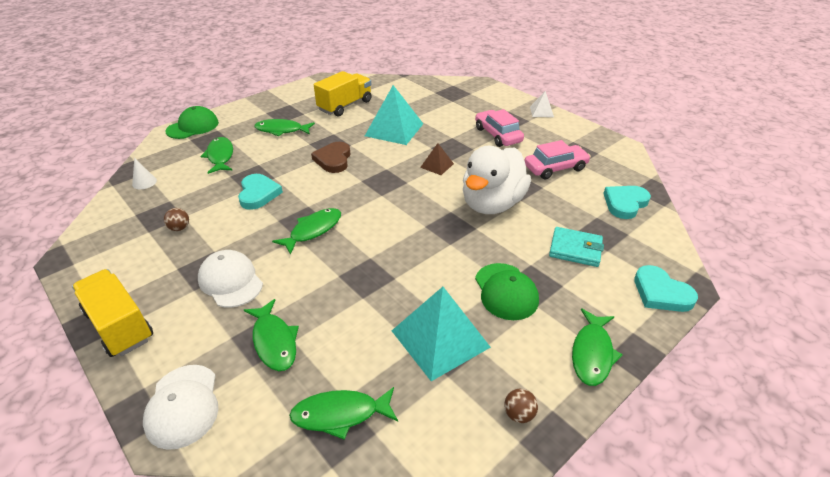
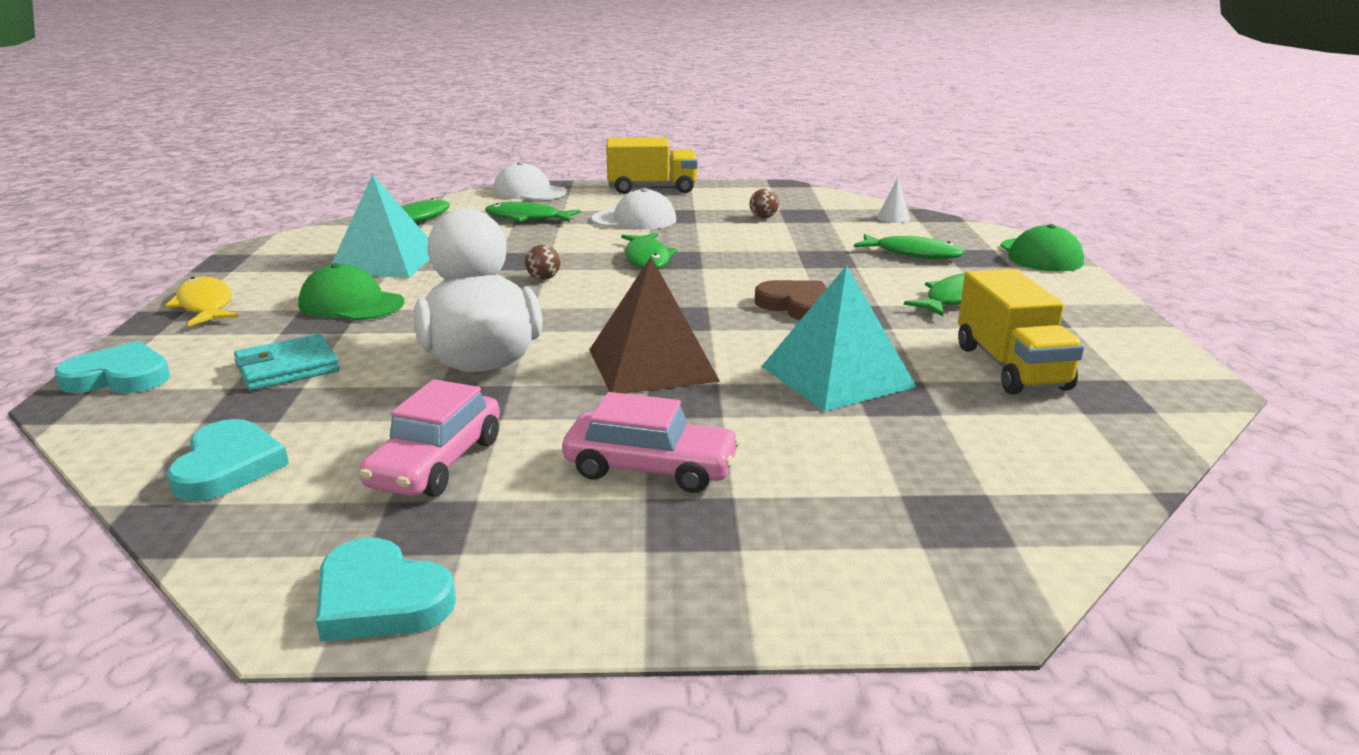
camera: 130 degrees right, 15 degrees down
(258, 194) = (775, 253): turquoise heart -> turquoise heart (380, 599)
(437, 165) = (652, 365): brown pyramid -> brown pyramid, size x2.00
(518, 414) = (262, 260): brown ball -> brown ball (543, 278)
(541, 111) = (657, 604): white pyramid -> none
(592, 353) = (205, 305): green fish -> yellow fish

